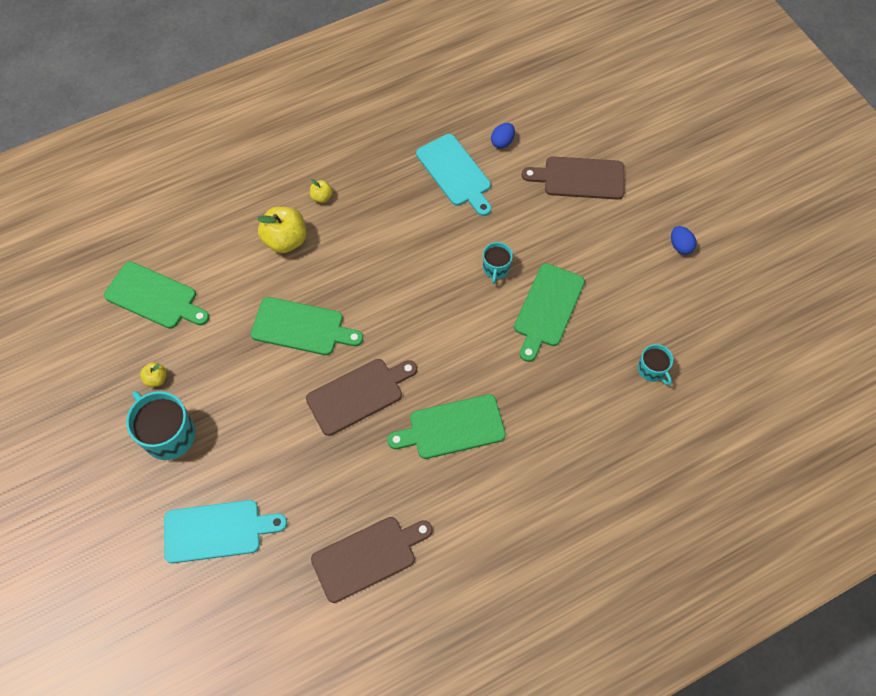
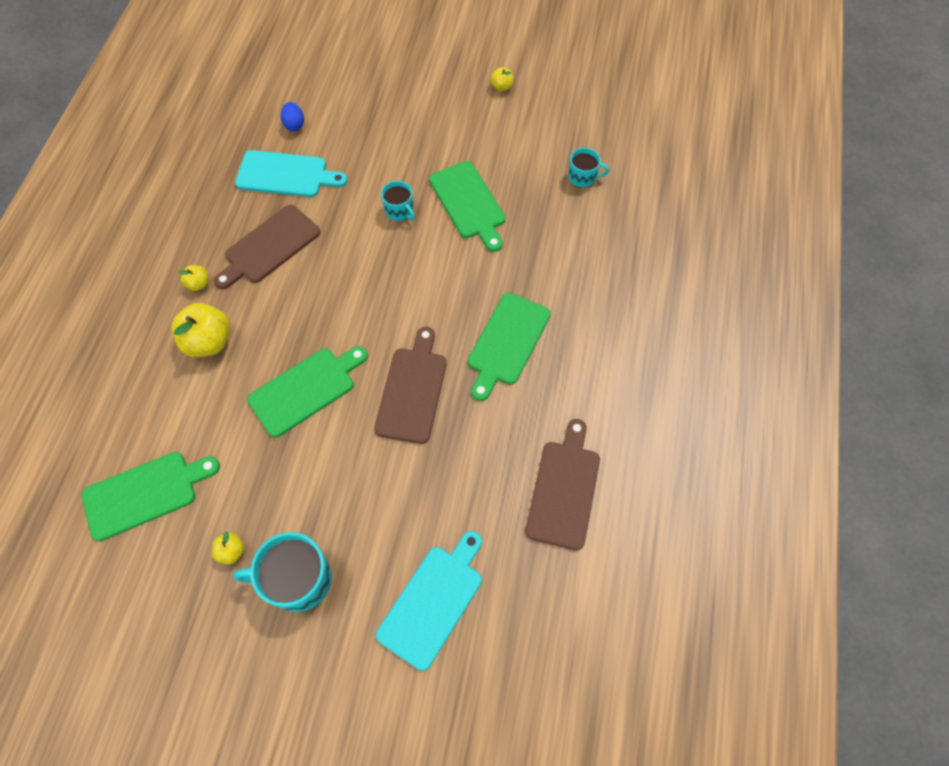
camera: 50 degrees left, 0 degrees up
(579, 178) = (381, 102): brown cutting board -> brown cutting board (269, 247)
(680, 246) = (501, 87): blue egg -> yellow apple

